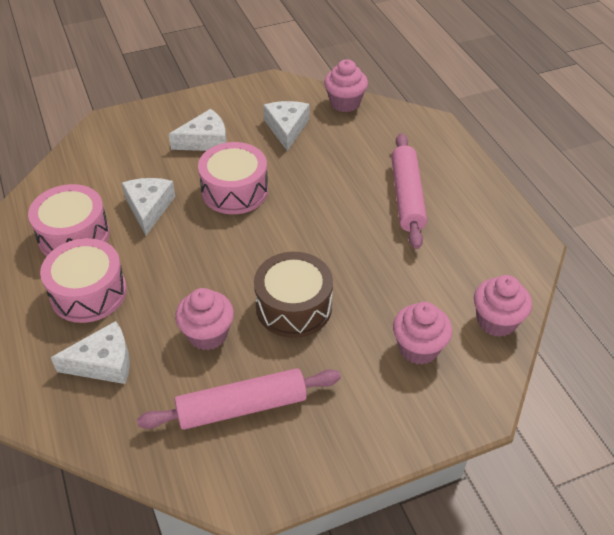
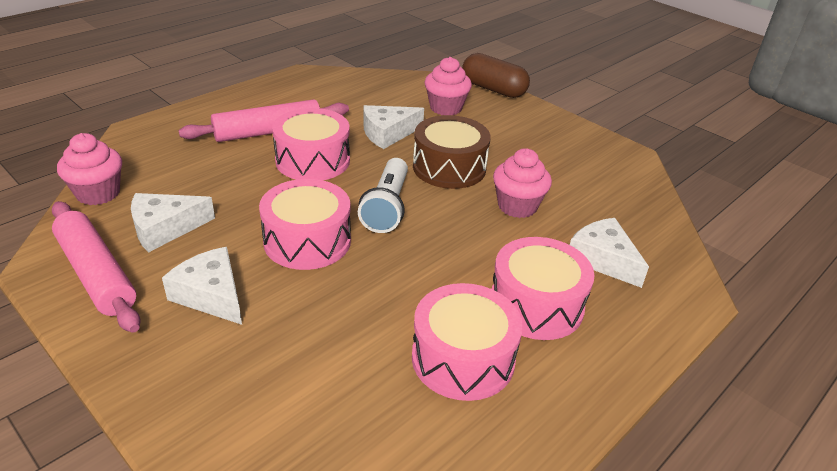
camera: 115 degrees left, 10 degrees down
(149, 208) = (373, 304): white cheese -> white cheese (388, 133)
(242, 406) = (567, 171): pink rolling pin -> pink rolling pin (96, 274)
(253, 244) = (387, 207): none -> white flashlight
(345, 215) = (312, 160): none -> pink drum
(458, 420) = (493, 89): none -> brown capsule
(496, 321) = (396, 82): pink cupcake -> none

